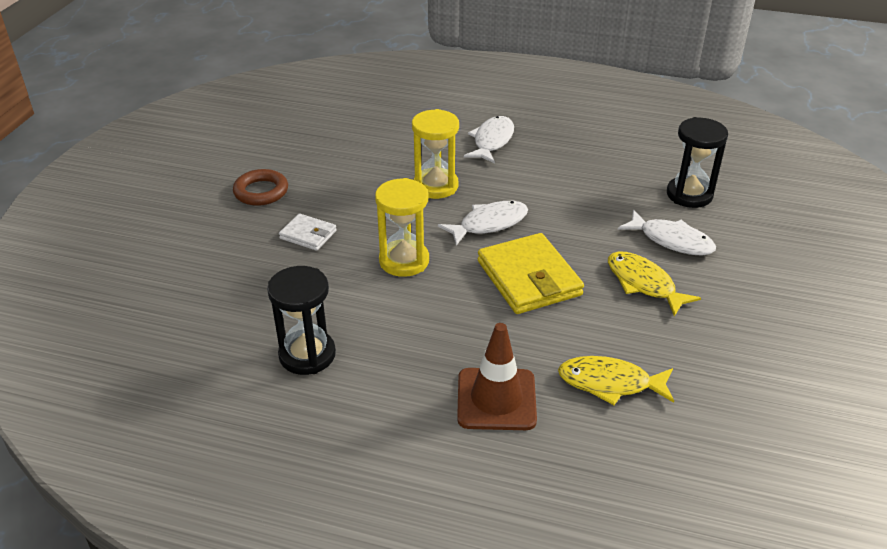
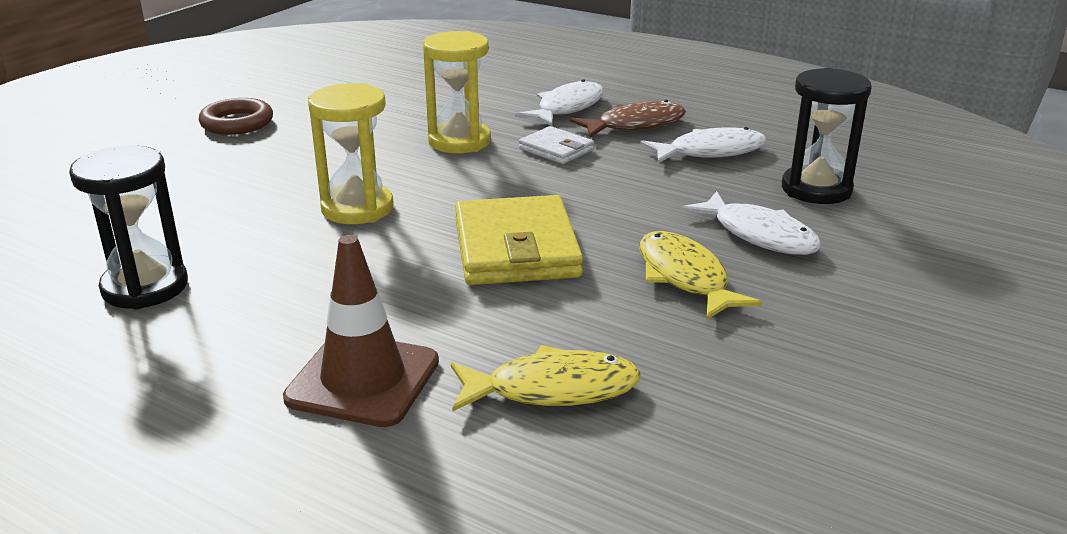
camera: 15 degrees right, 10 degrees down
(308, 235) = (257, 168): white wallet -> white wallet (556, 149)
(489, 224) = (502, 186): white fish -> white fish (710, 152)
(547, 151) = (635, 125): none -> brown fish
(610, 383) = (553, 389): yellow fish -> yellow fish turned 150 degrees clockwise

